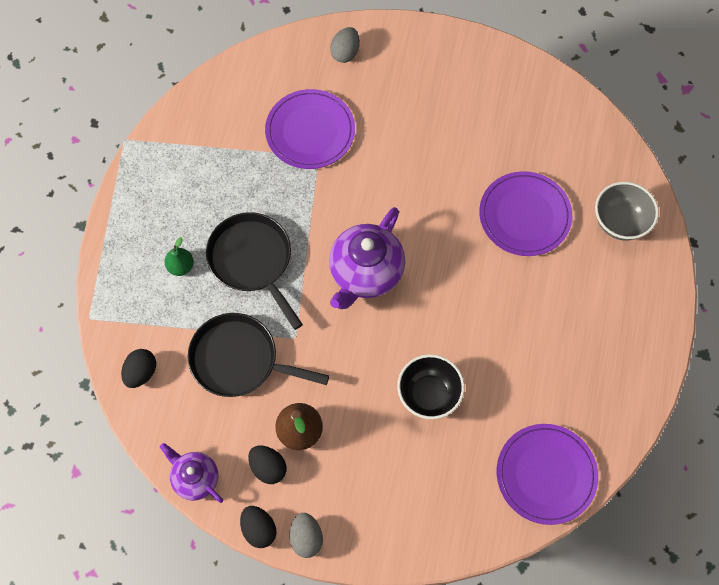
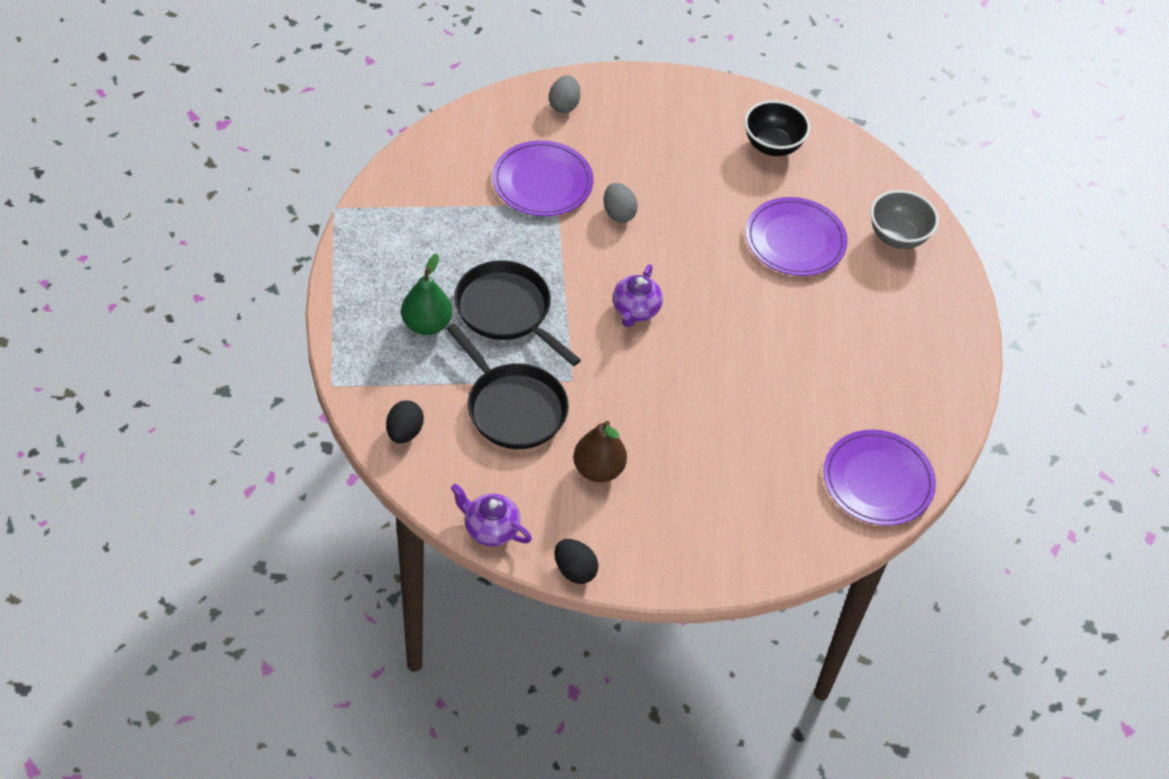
camera: 15 degrees left, 15 degrees down
(181, 266) = (426, 324): green pear -> green pear, size x1.54
(239, 360) = (513, 408): black pan -> black pan turned 135 degrees counterclockwise
(268, 467) = (571, 509): black egg -> none
(306, 538) = (630, 572): grey egg -> grey egg (618, 213)
(365, 273) = (635, 310): purple teapot -> purple teapot, size x0.60
(429, 395) = (732, 419): black bowl -> black bowl (772, 146)

